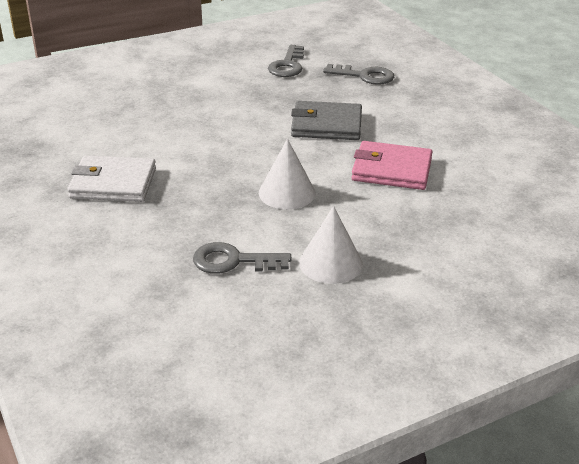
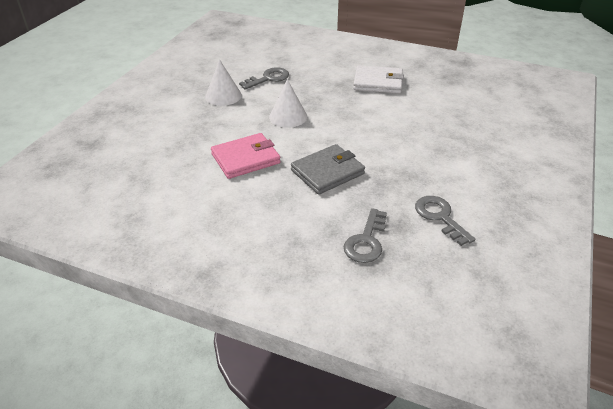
camera: 140 degrees right, 5 degrees up
(113, 183) = (378, 82): white wallet -> white wallet turned 45 degrees clockwise
(364, 76) = (366, 241): grey key -> grey key turned 45 degrees counterclockwise

